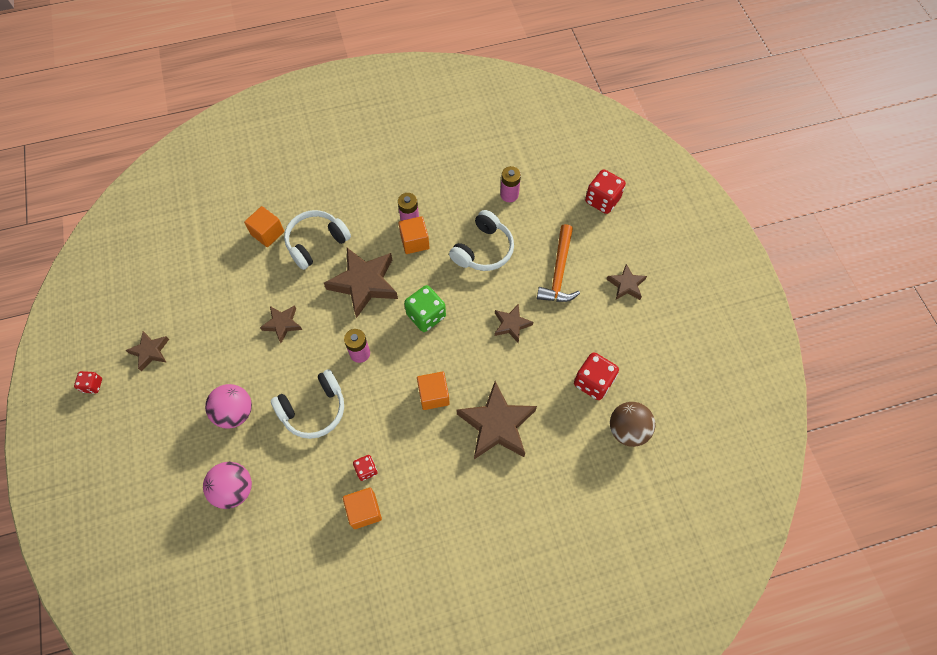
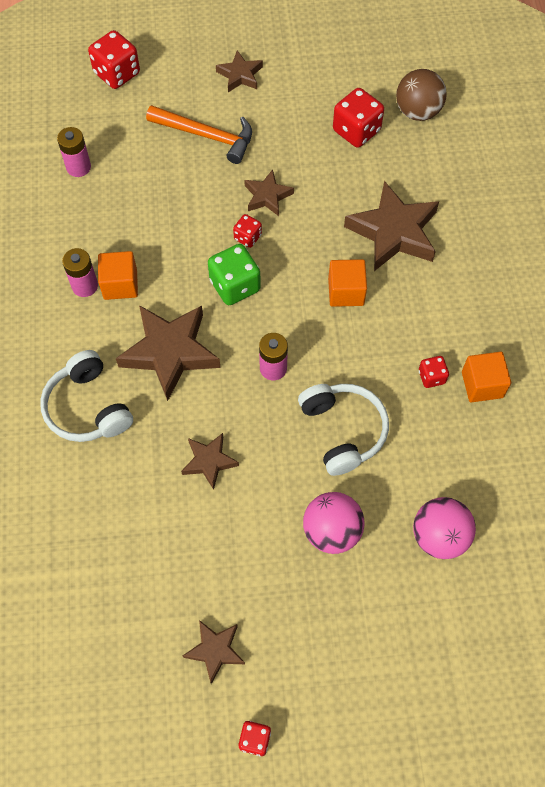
camera: 80 degrees left, 0 degrees up
(267, 233) = (52, 473): orange cube -> none
(470, 317) = (247, 237): none -> red dice
(483, 250) = (154, 208): white headphones -> none

